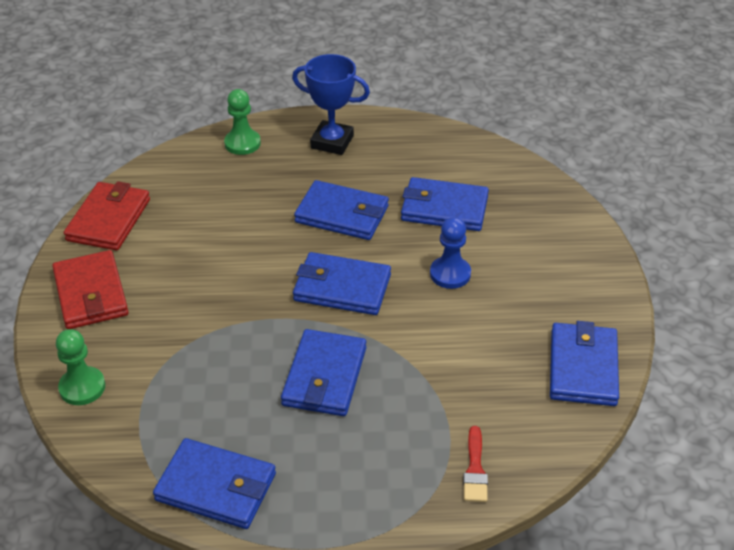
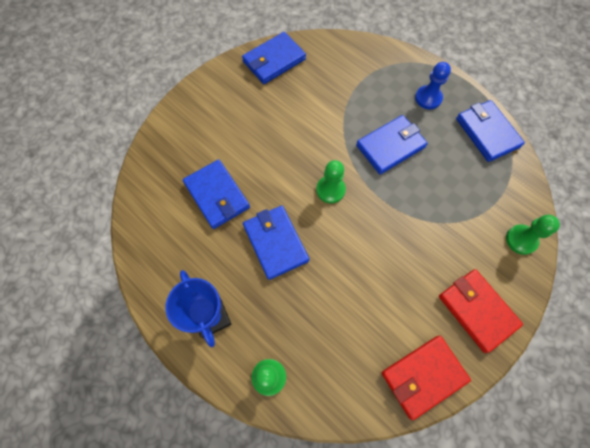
camera: 135 degrees left, 25 degrees up
(91, 294) = (477, 310): red wallet -> red wallet turned 60 degrees counterclockwise
(342, 288) = (330, 190): blue wallet -> green pawn
(450, 274) = (268, 151): blue pawn -> blue pawn (428, 98)
(475, 469) = (370, 58): red brush -> none

